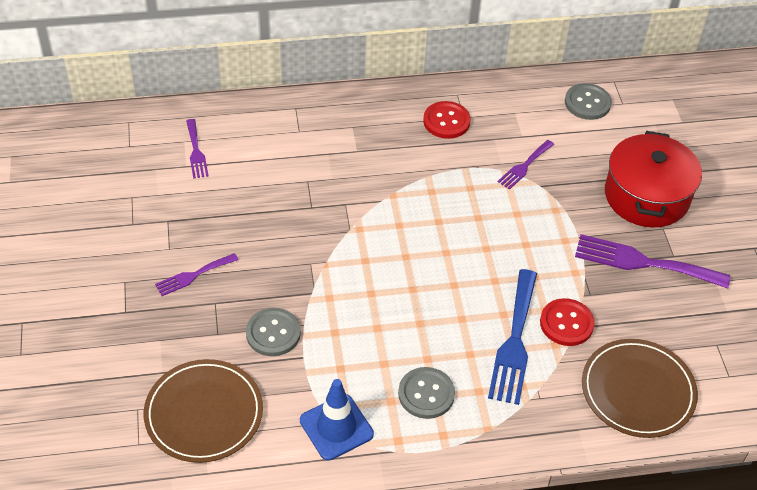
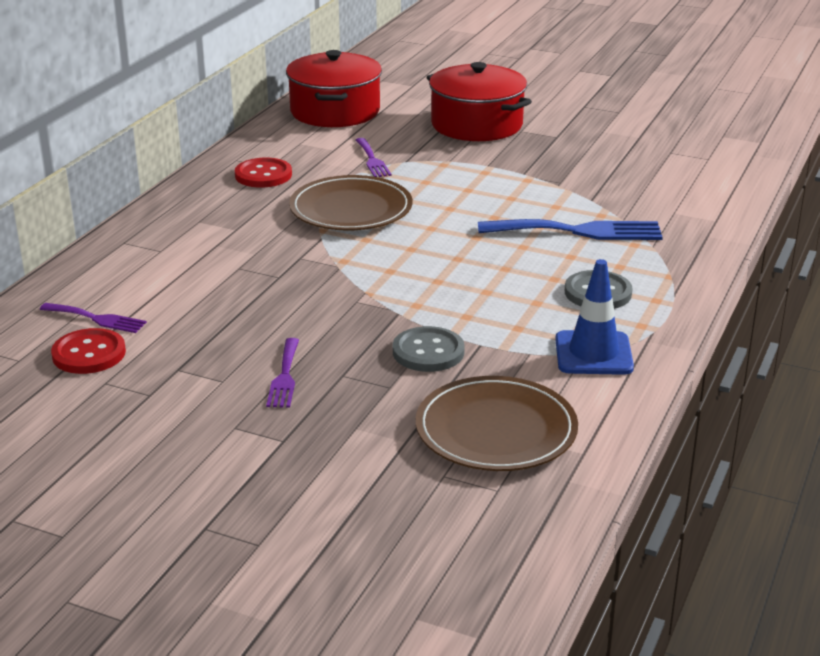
camera: 55 degrees left, 20 degrees down
(514, 342) = (578, 231): blue fork -> blue fork turned 45 degrees counterclockwise
(566, 323) = (582, 202): red button -> red button (89, 354)
(587, 103) = (335, 111): grey button -> red pot
(638, 391) = (689, 197): brown plate -> brown plate (351, 209)
(643, 262) = (550, 150): purple fork -> none

